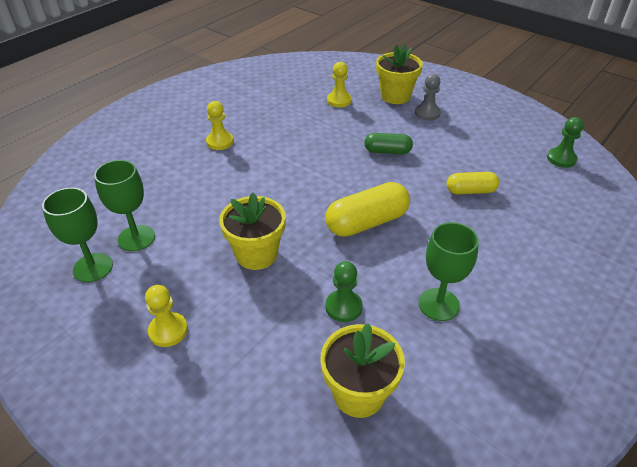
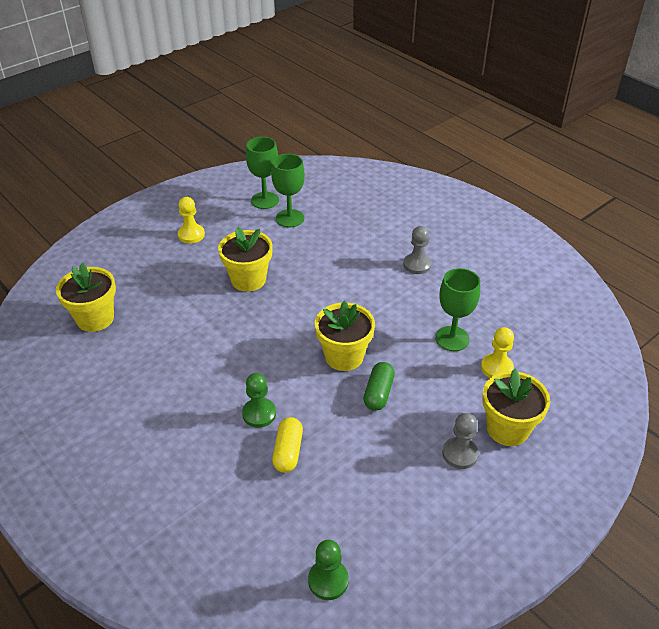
camera: 100 degrees right, 0 degrees up
(220, 142) = (417, 265): yellow pawn -> grey pawn
(343, 307) = (172, 322): green pawn -> green pawn (259, 414)
(353, 173) = (344, 356): none -> yellow flower pot
(367, 222) = (264, 353): yellow capsule -> none
(438, 304) = (148, 381): green goblet -> green goblet (452, 338)

